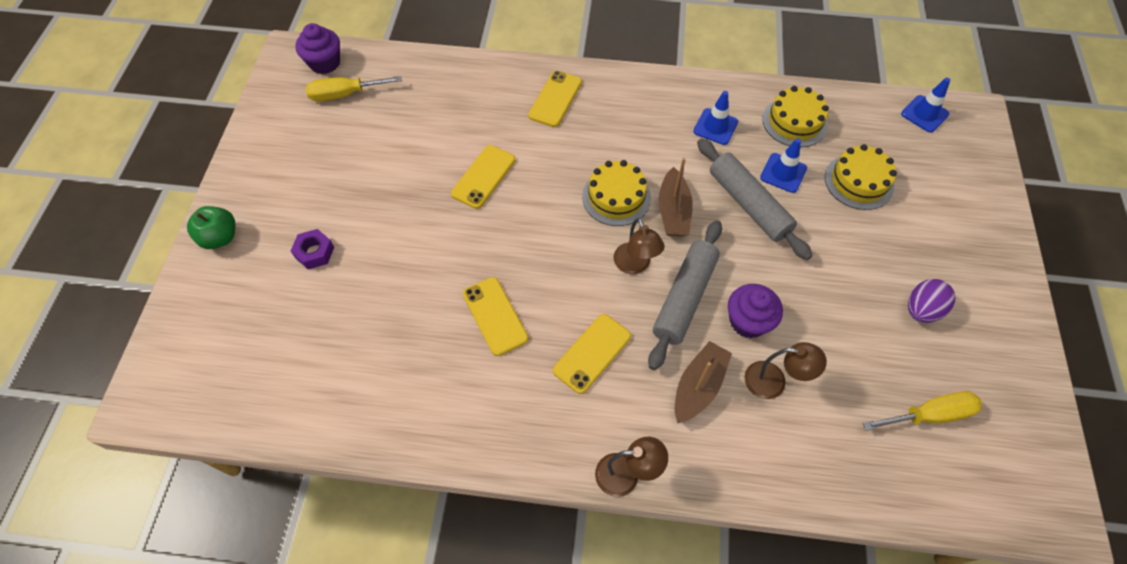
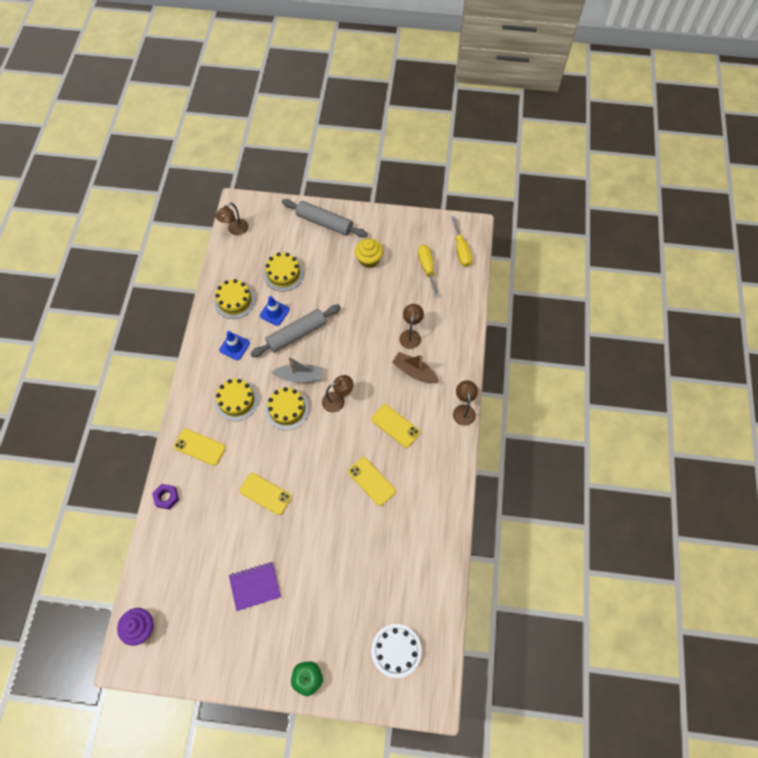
camera: 90 degrees left, 5 degrees up
(228, 351) = (396, 650): none -> white cake
(314, 252) = (322, 604): purple nut -> purple nut (167, 497)
(345, 94) = (178, 605): yellow screwdriver -> yellow screwdriver (461, 250)
(354, 172) = (255, 586): none -> purple notebook
(495, 316) = (371, 481): yellow phone -> yellow phone turned 75 degrees clockwise
(627, 135) = (236, 400): none -> yellow cake
(673, 211) = (300, 376): brown boat -> grey boat
(684, 298) = (360, 375): grey rolling pin -> grey rolling pin (324, 223)
(748, 321) = (375, 343): purple cupcake -> none
(921, 310) = (369, 259): purple egg -> yellow cupcake
(924, 114) = (235, 230): blue traffic cone -> brown lamp

